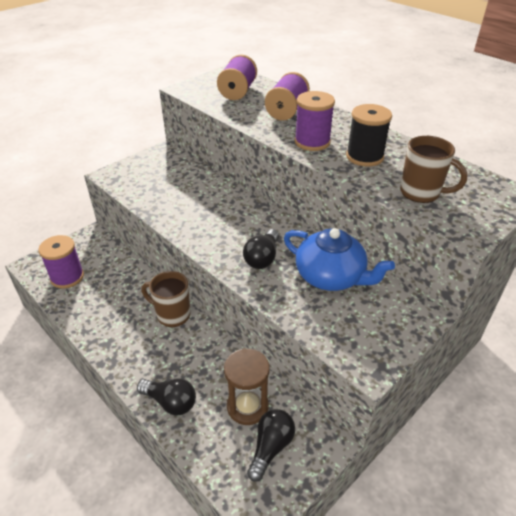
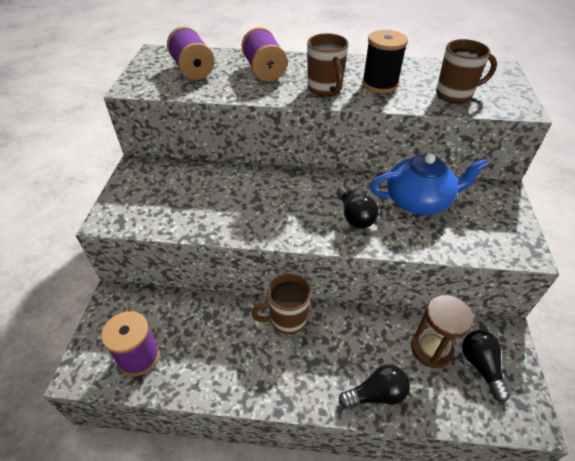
camera: 40 degrees left, 5 degrees up
(312, 142) = (325, 89): purple spool -> brown mug

